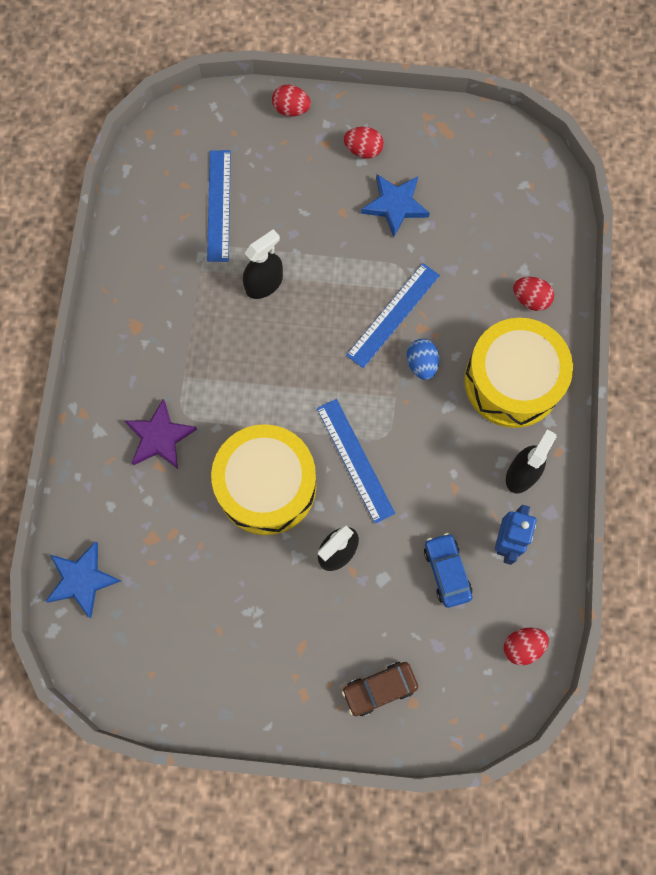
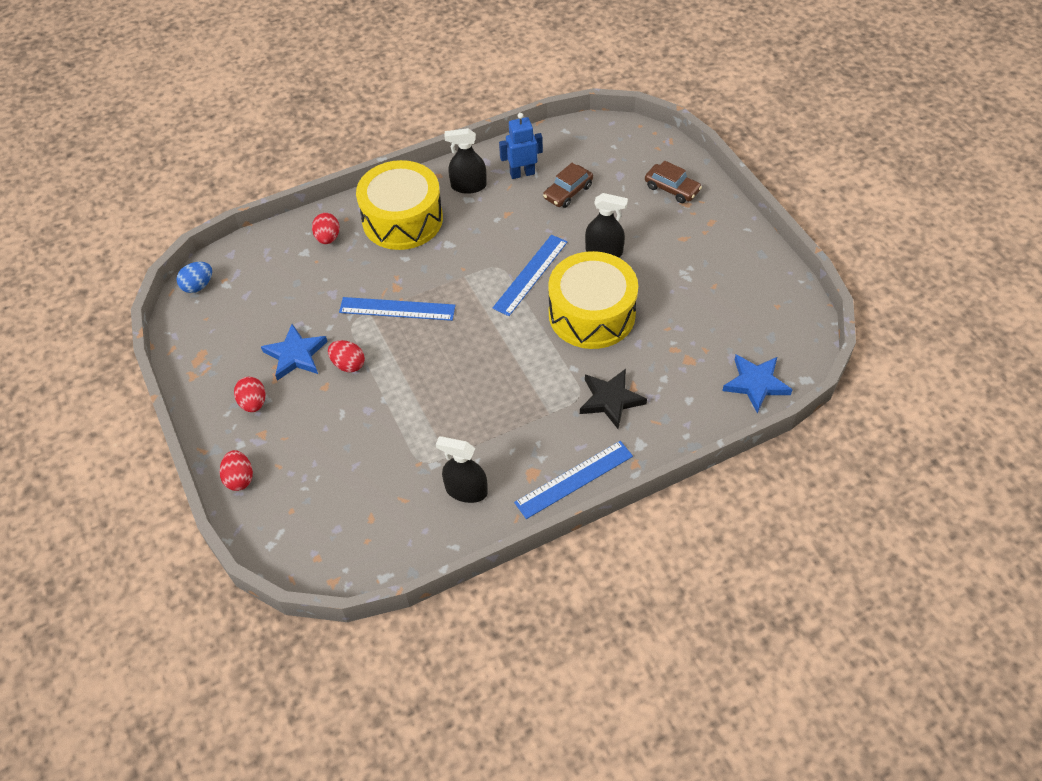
camera: 120 degrees left, 20 degrees down
(159, 437) = (610, 400): purple star -> black star
(219, 205) = (374, 478): blue ruler -> blue ruler (574, 479)
(264, 283) = (428, 404): black spray bottle -> black spray bottle (466, 490)
(421, 364) = (426, 273): blue egg -> blue egg (198, 286)
(446, 571) = (568, 192): blue car -> brown car
(522, 646) = (584, 138): red egg -> red egg (348, 364)

